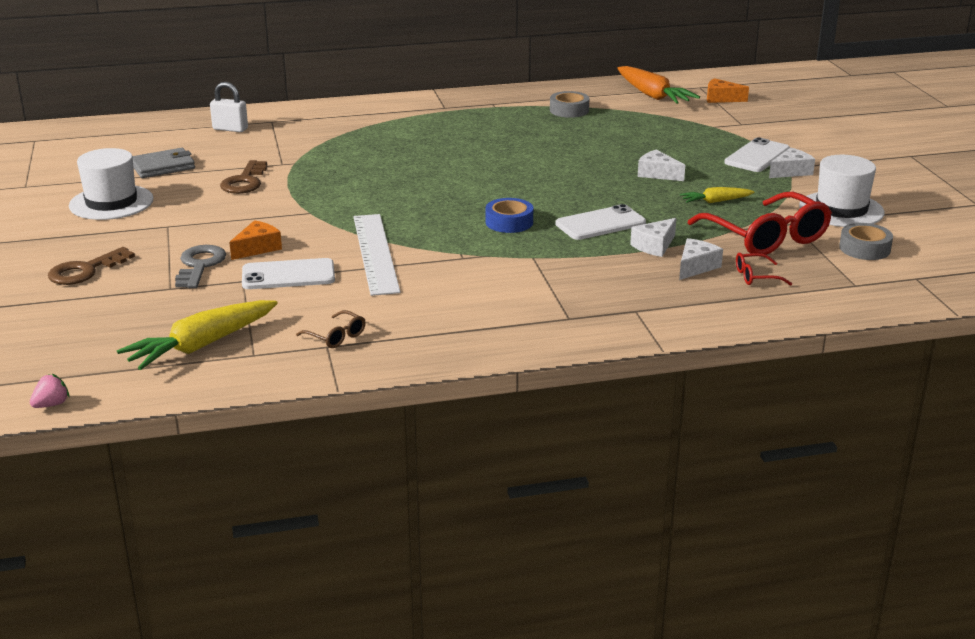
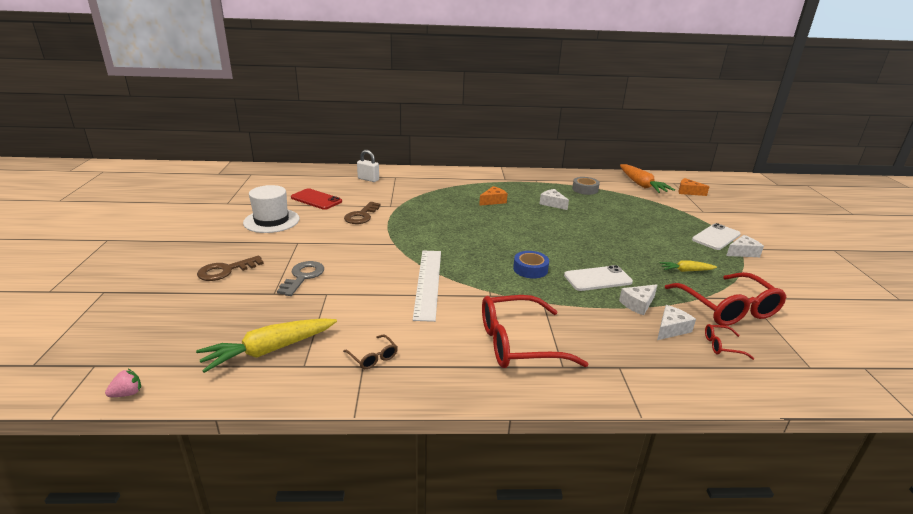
camera: 10 degrees right, 0 degrees up
(163, 166) = (316, 199): grey wallet -> red phone
(257, 248) = (348, 268): orange cheese -> orange cheese (493, 201)
(288, 275) = (360, 293): white phone -> none
(511, 303) = (518, 343): none -> red glasses
(657, 174) = (642, 243): white cheese -> white cheese (552, 204)
(841, 209) = (786, 290): white hat -> none
(864, 248) = (812, 330): grey tape -> none

